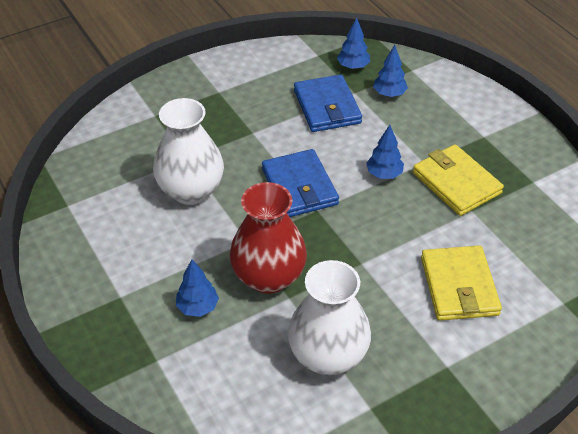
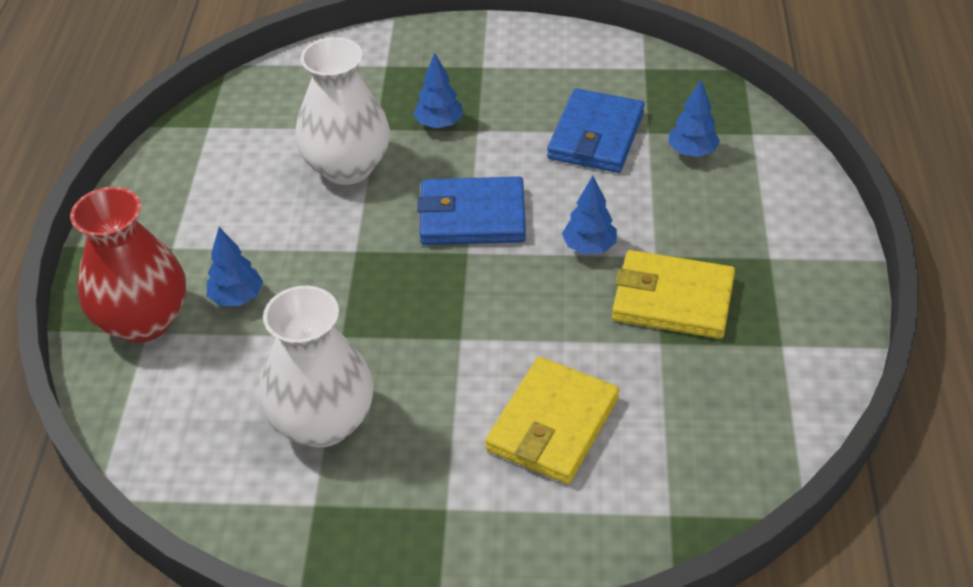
camera: 35 degrees right, 0 degrees up
(268, 277) = (341, 302): red vase -> red vase (143, 320)
(299, 187) = (472, 216): blue wallet -> blue wallet turned 75 degrees clockwise
(353, 66) = (677, 99): blue tree -> blue tree (439, 124)
(456, 183) = (672, 299): yellow wallet -> yellow wallet turned 75 degrees counterclockwise

